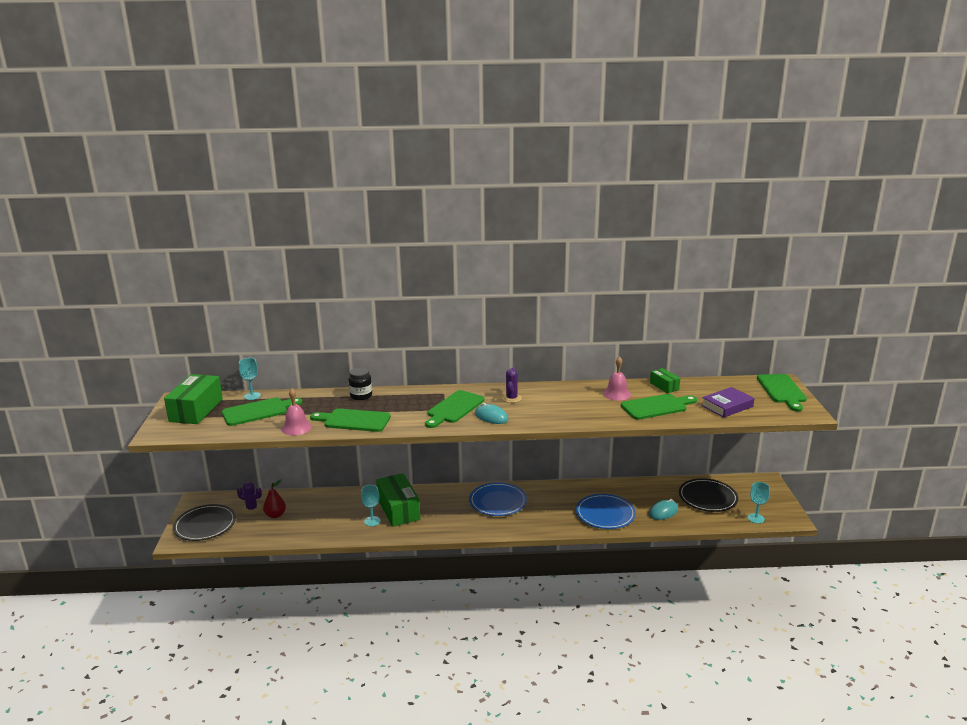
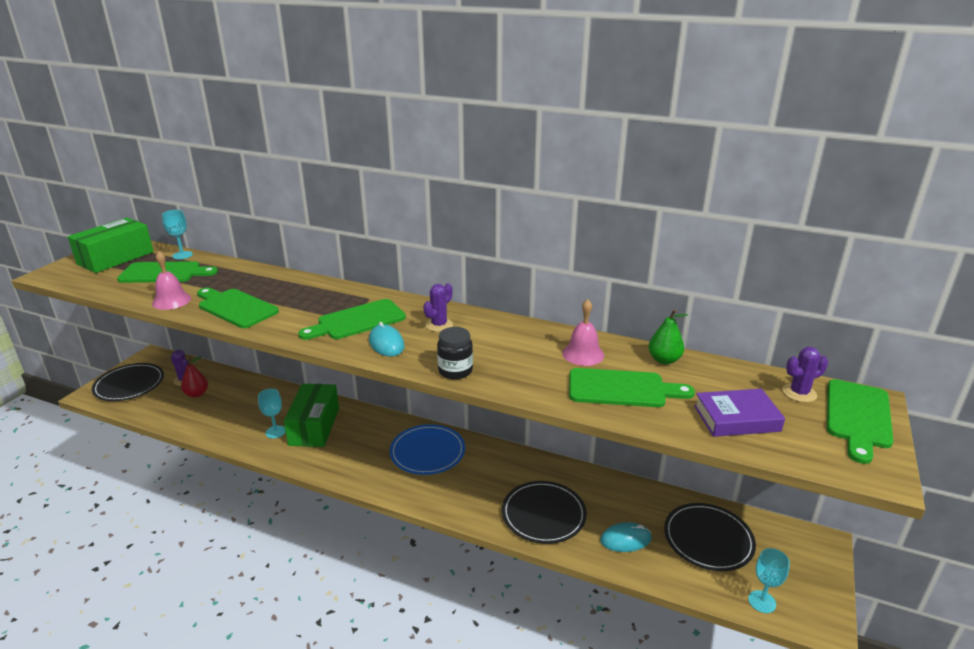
camera: 25 degrees right, 5 degrees up
(361, 396) = (281, 280): black jar -> black jar (455, 371)
(605, 514) = (543, 514): blue plate -> black plate
(664, 386) = (664, 360): green box -> green pear
(746, 386) = (799, 393): none -> purple cactus

